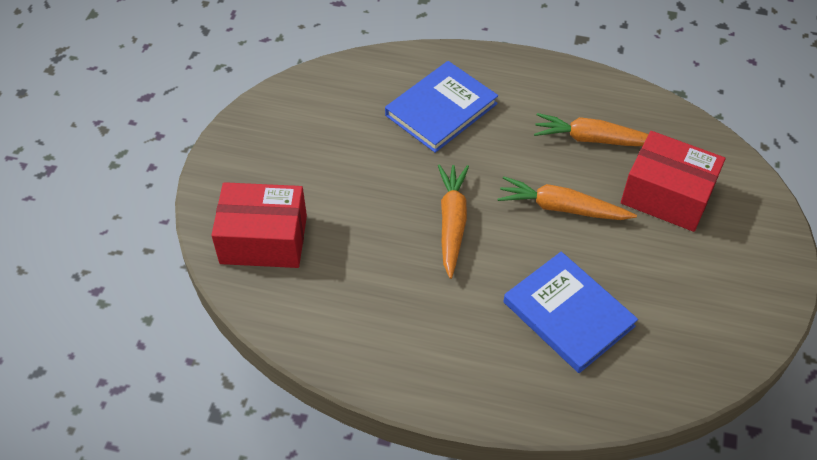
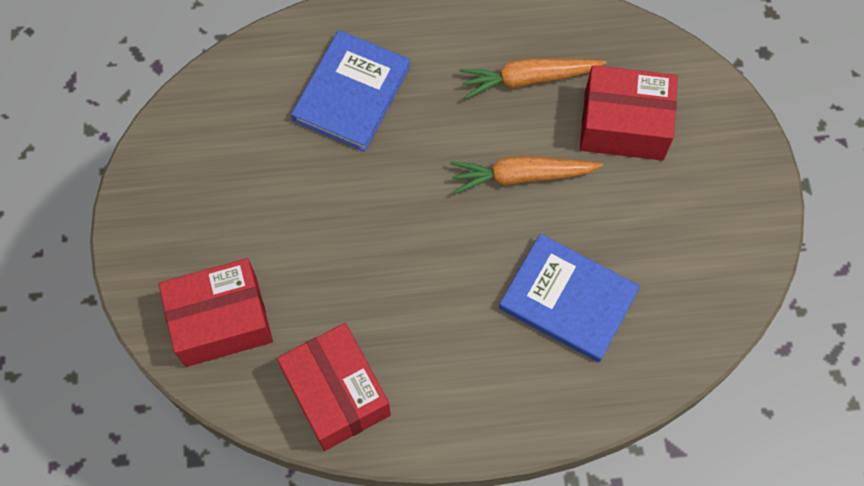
camera: 20 degrees left, 15 degrees up
(335, 324) = (336, 393): none -> red box
(452, 223) = (414, 232): orange carrot -> none

